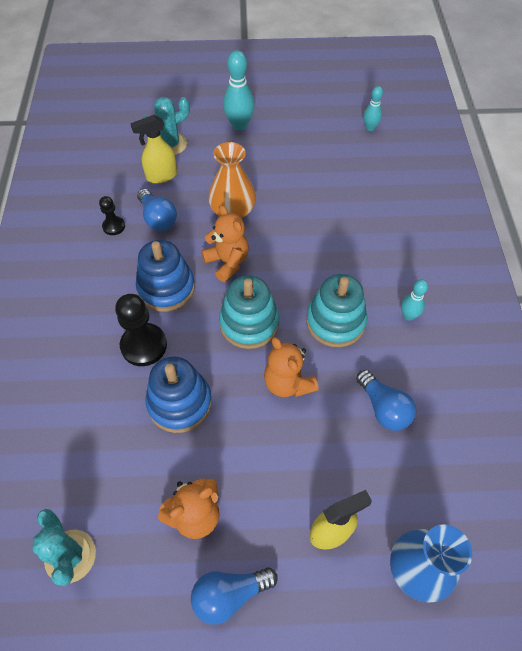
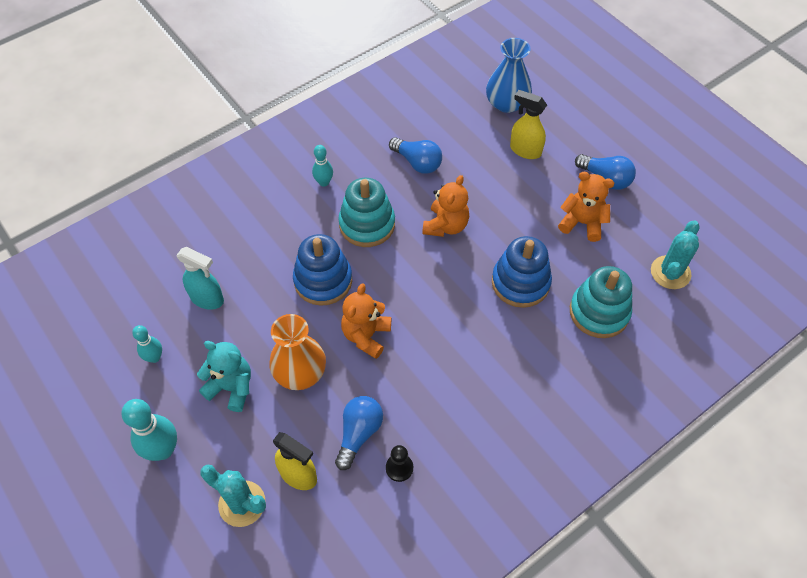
camera: 125 degrees left, 0 degrees up
(144, 346) = (498, 341): black pawn -> none
(166, 288) = (431, 365): blue stacking toy -> blue stacking toy (323, 280)
(249, 323) = (415, 280): turquoise stacking toy -> turquoise stacking toy (599, 312)
(253, 171) = (231, 387): none -> turquoise teddy bear
(338, 188) = (207, 299): none -> turquoise spray bottle
(370, 128) = (92, 317): turquoise bowling pin -> turquoise bowling pin (154, 357)
(383, 408) = (417, 162): blue light bulb -> blue light bulb turned 105 degrees clockwise

